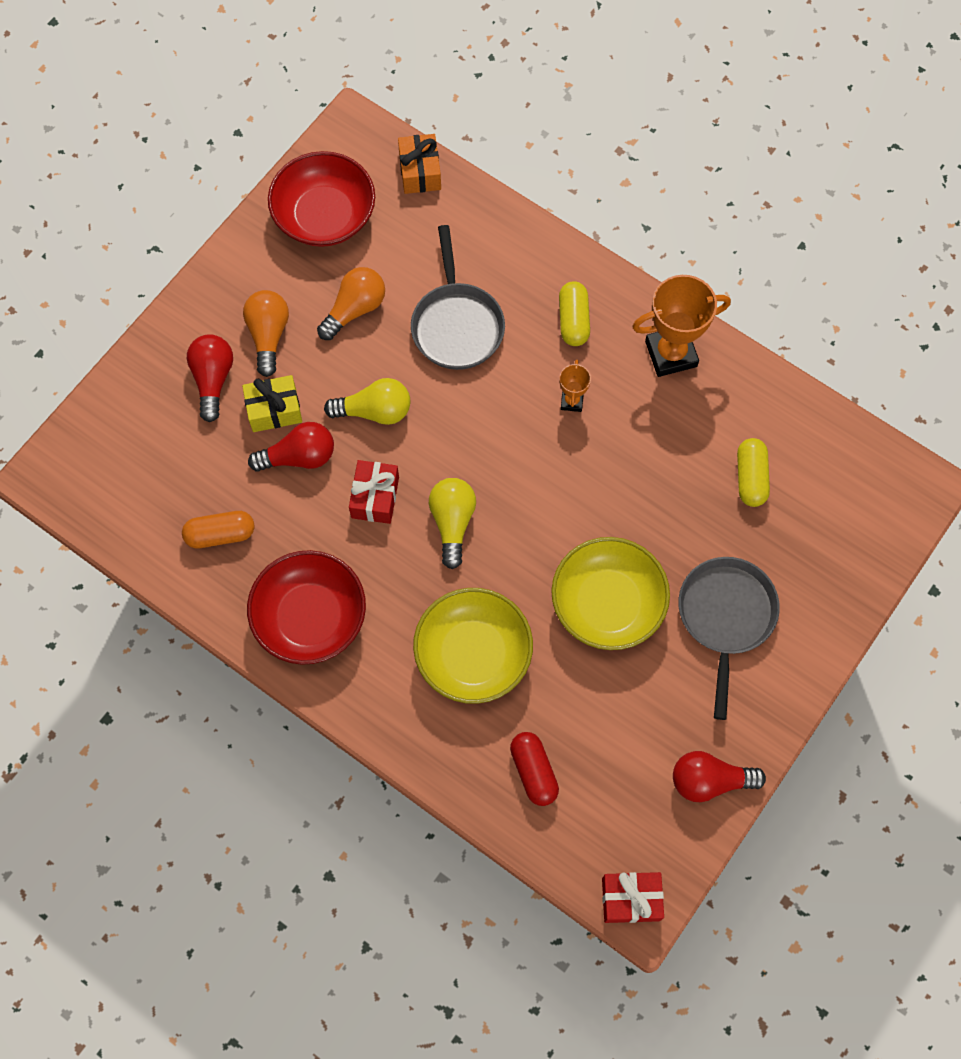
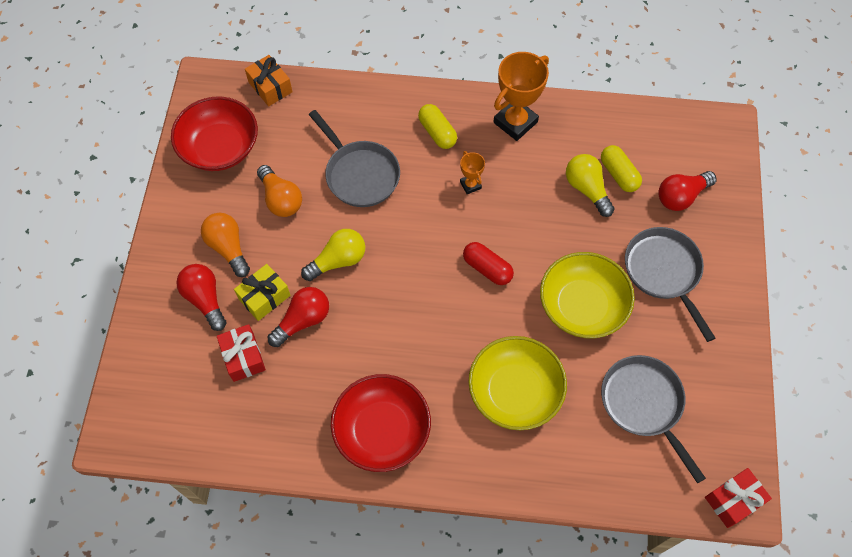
camera: 30 degrees left, 5 degrees down
(220, 534) = (278, 407): orange capsule -> none
(354, 309) = (281, 199): orange light bulb -> orange light bulb turned 135 degrees clockwise
(375, 497) = (376, 320): red gift -> red gift (243, 357)
(452, 523) = (442, 308): yellow light bulb -> yellow light bulb (587, 189)
(533, 771) = (609, 449): red capsule -> red capsule (487, 268)
(603, 747) = (644, 404): none -> grey pan
(709, 780) = (728, 387): red light bulb -> red light bulb (681, 196)

